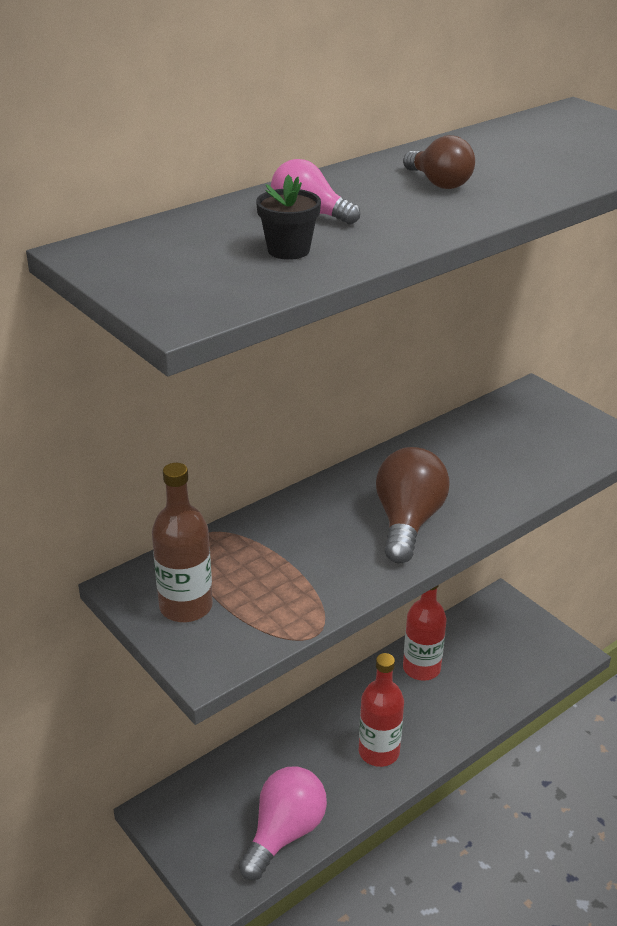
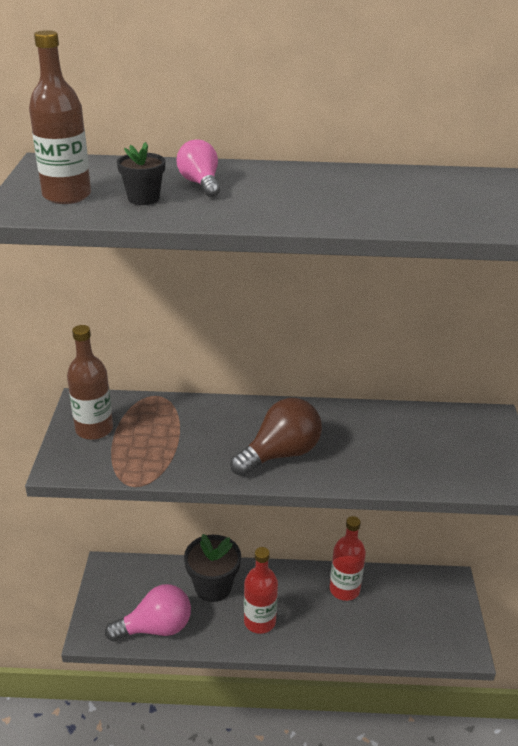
camera: 40 degrees right, 0 degrees up
(201, 278) = (67, 195): none -> brown bottle
(296, 751) = (213, 587): none -> black flower pot
(439, 183) = (326, 193): brown light bulb -> none

